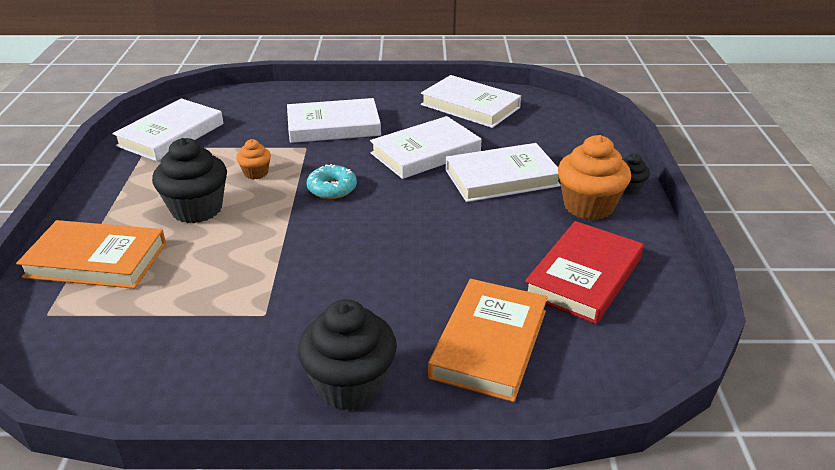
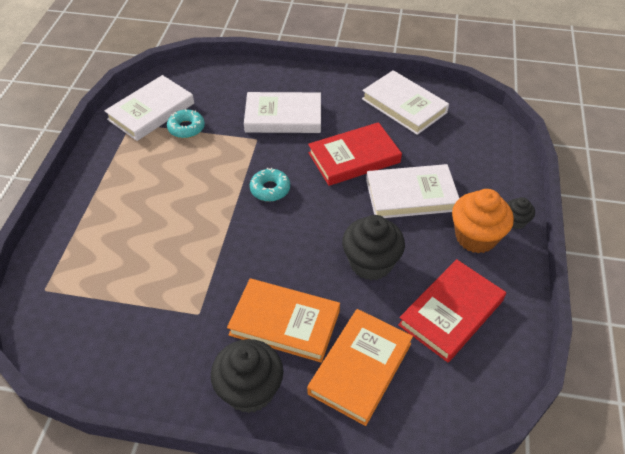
camera: 10 degrees right, 15 degrees up
(96, 260) = (82, 241): orange book -> orange book (284, 323)
(197, 209) = (162, 198): black cupcake -> black cupcake (371, 263)
(217, 145) = (186, 128): none -> turquoise donut
(256, 173) = (212, 164): orange cupcake -> none
(425, 152) = (354, 157): white book -> red book

